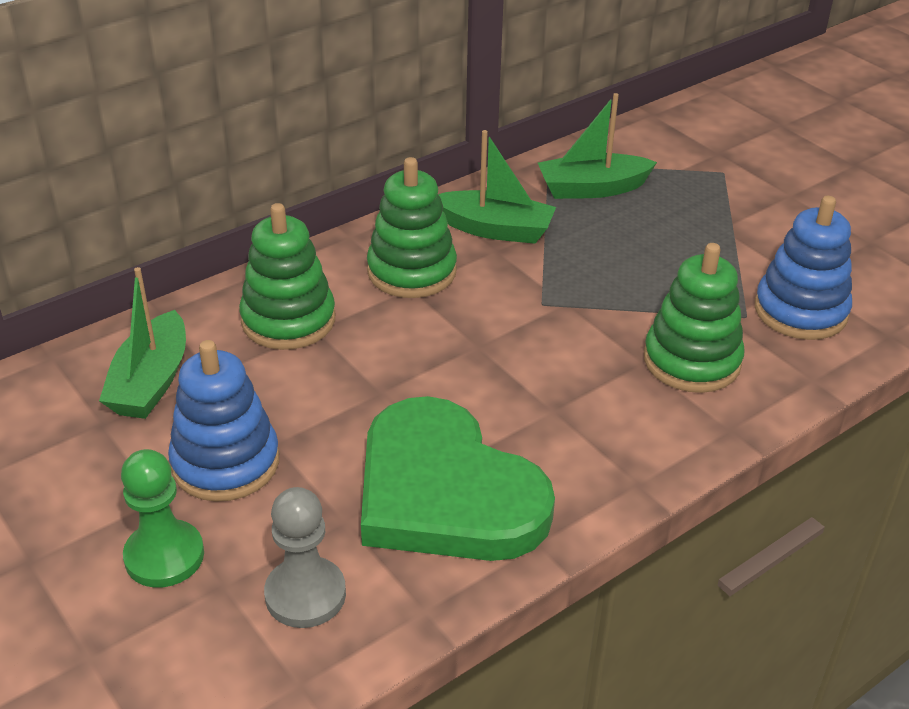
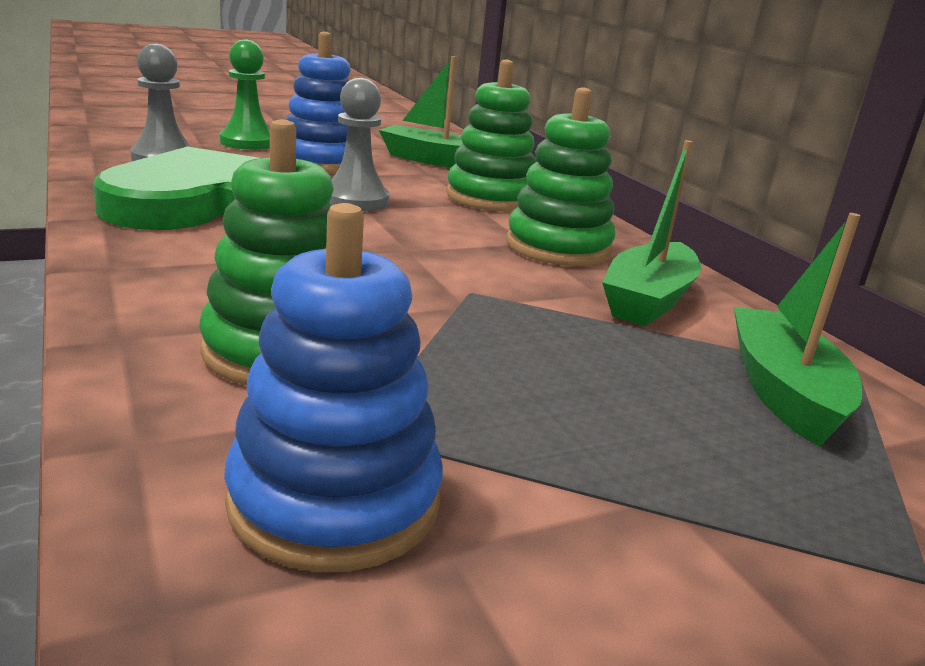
camera: 100 degrees right, 15 degrees down
(364, 401) = (356, 200): none -> grey pawn

